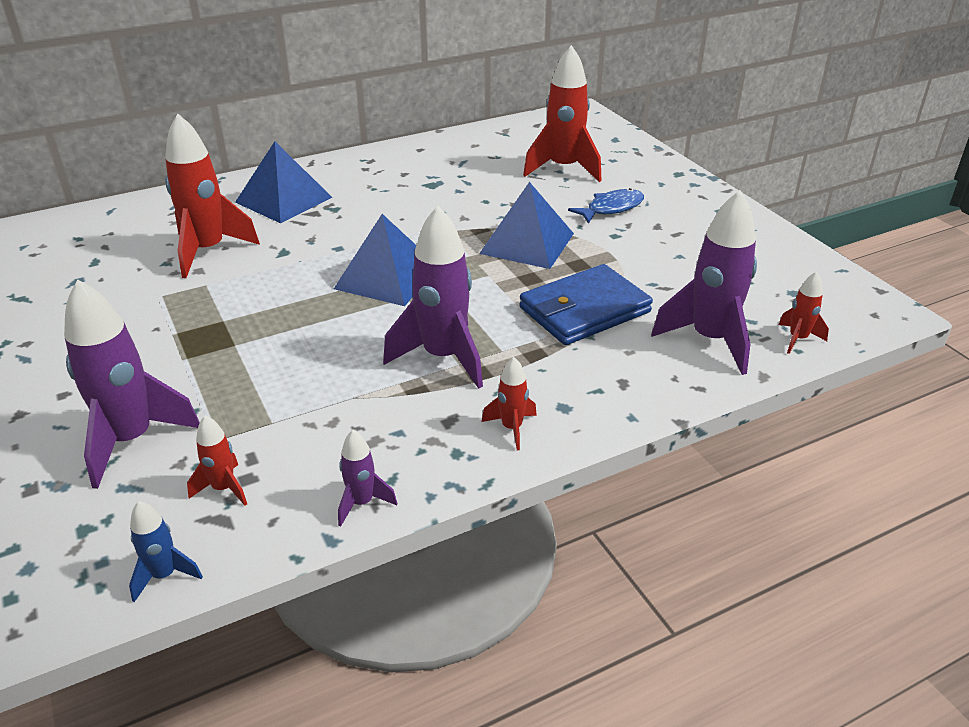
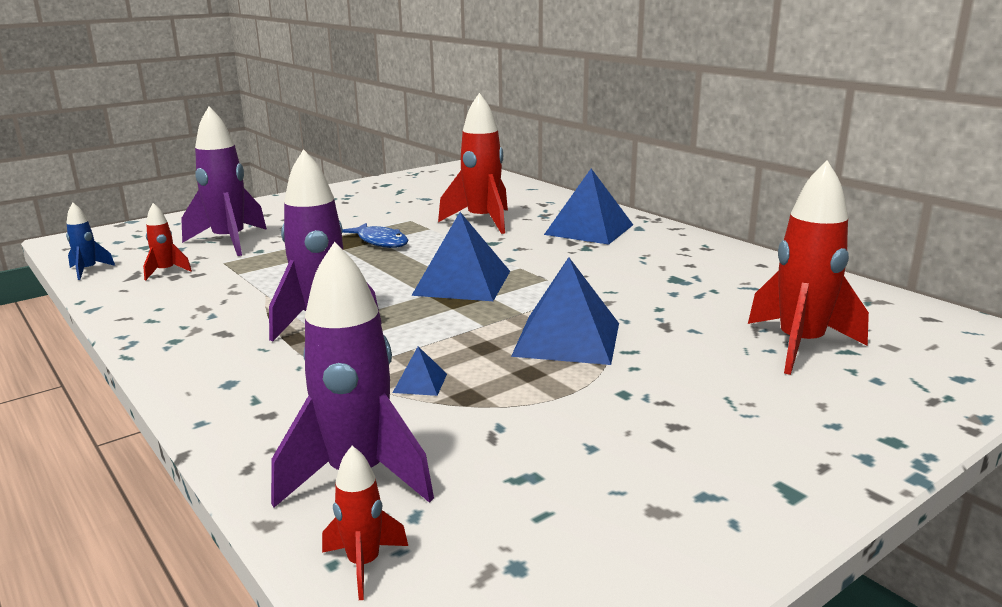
camera: 80 degrees right, 15 degrees down
(362, 503) = (126, 313): purple rocket -> none
(511, 428) = (201, 360): red rocket -> none
(584, 310) = (420, 383): blue wallet -> blue pyramid
(611, 208) = (704, 386): blue fish -> blue fish (380, 242)

